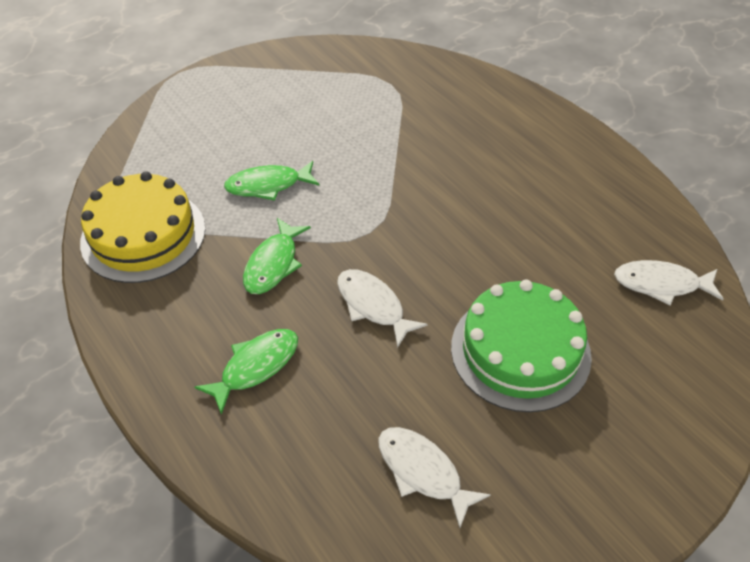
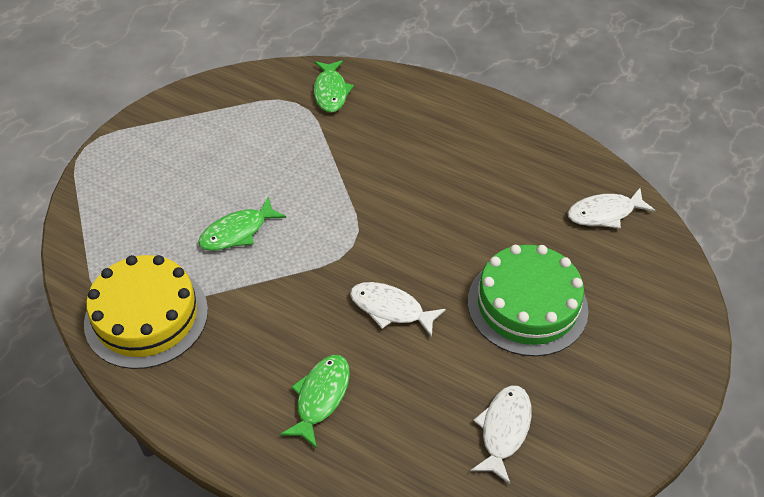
camera: 25 degrees left, 0 degrees up
(273, 264) = (284, 302): green fish -> green fish (330, 92)
(423, 472) = (504, 430): white fish -> white fish turned 90 degrees clockwise

